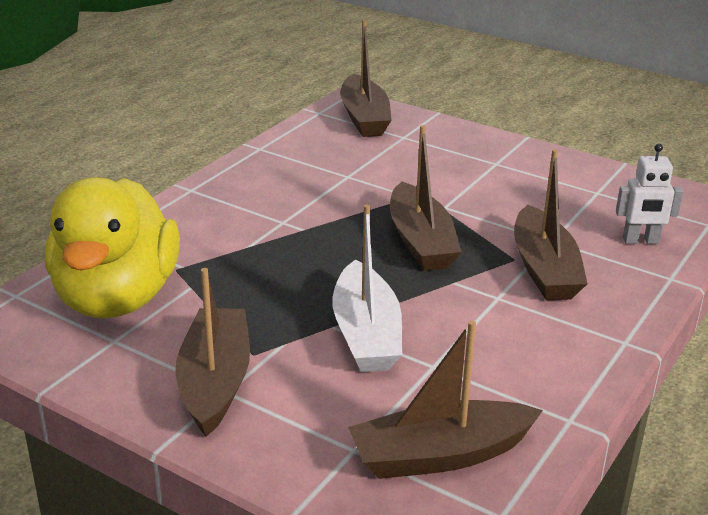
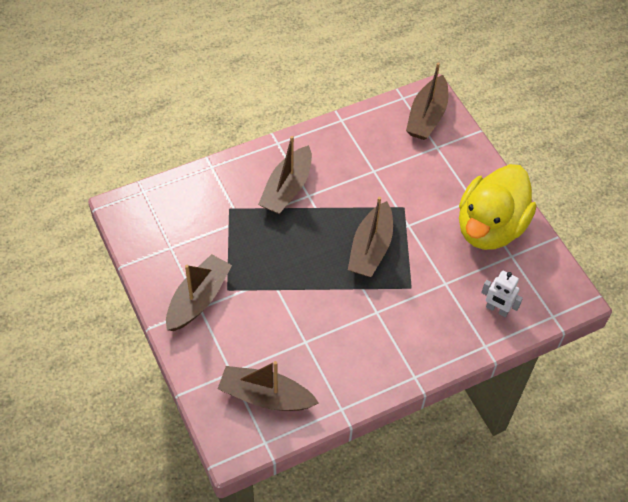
camera: 30 degrees right, 25 degrees up
(117, 298) = (188, 217): yellow duck -> yellow duck (490, 227)
(366, 334) = (289, 304): white boat -> none
(544, 269) = (420, 304): brown boat -> brown boat (287, 189)

